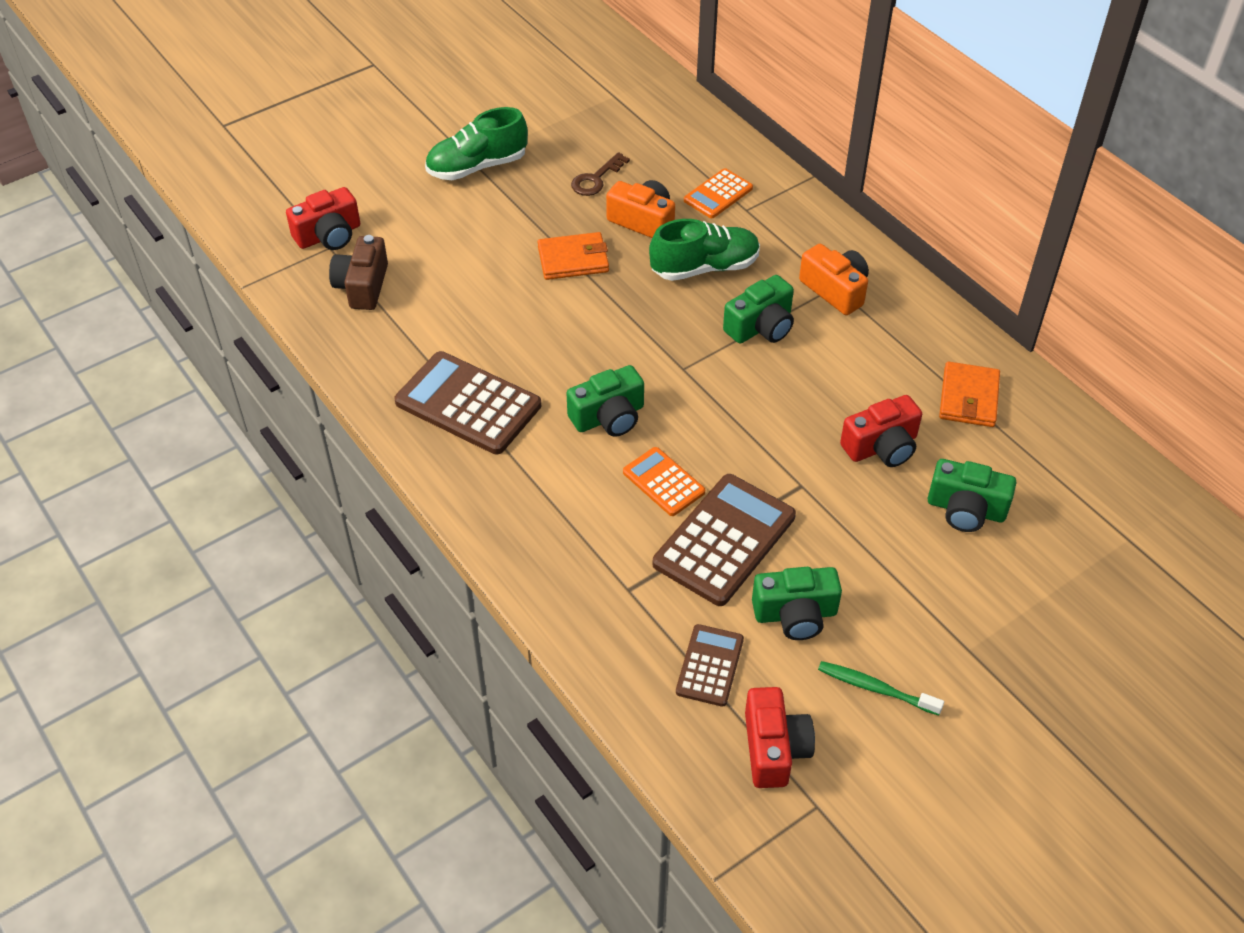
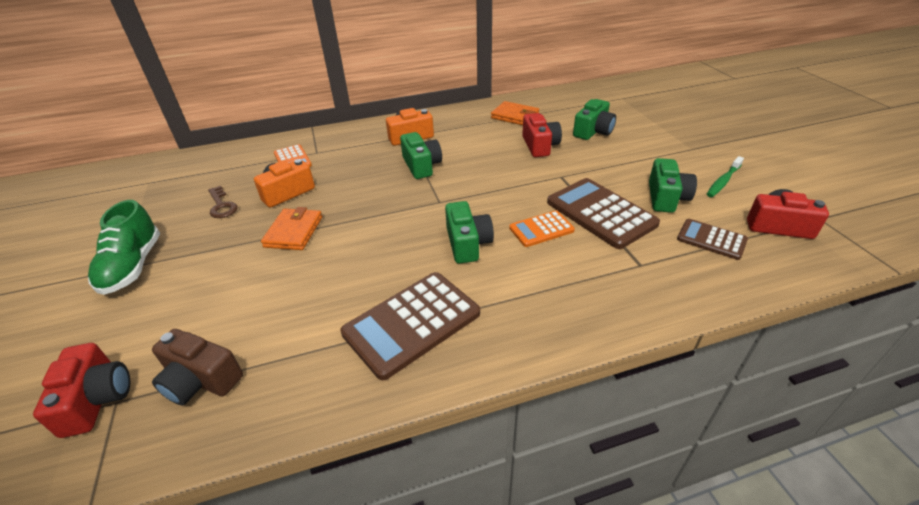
camera: 70 degrees left, 10 degrees down
(704, 267) = (353, 176): green shoe -> none

